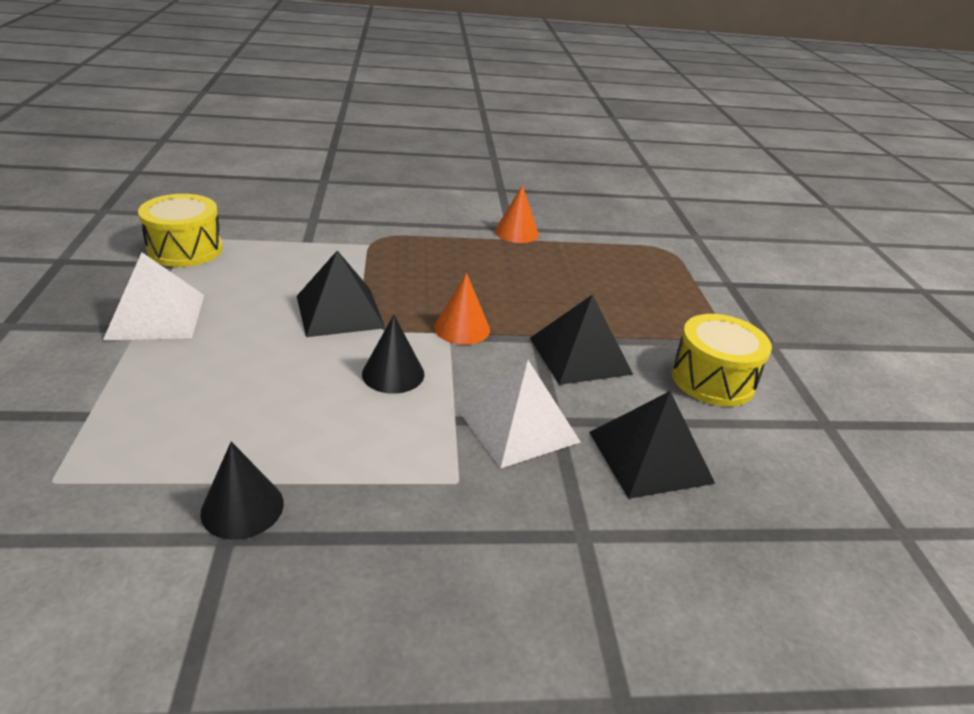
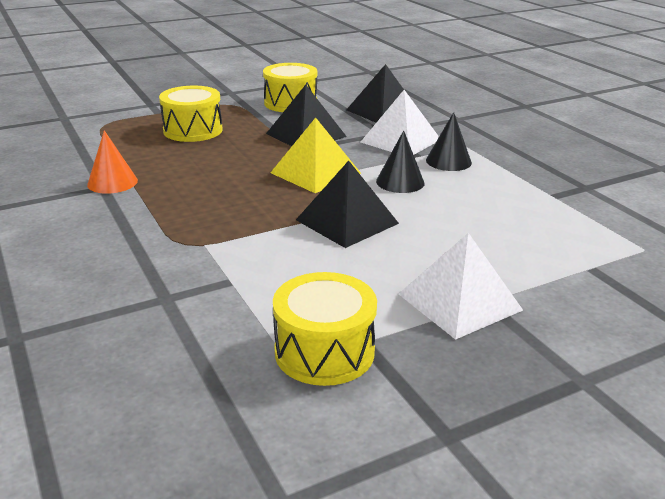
camera: 110 degrees left, 5 degrees down
(242, 507) = (565, 189): black cone -> black cone (448, 161)
(462, 328) = (315, 173): orange cone -> yellow pyramid
(629, 290) = (193, 130): none -> yellow drum

